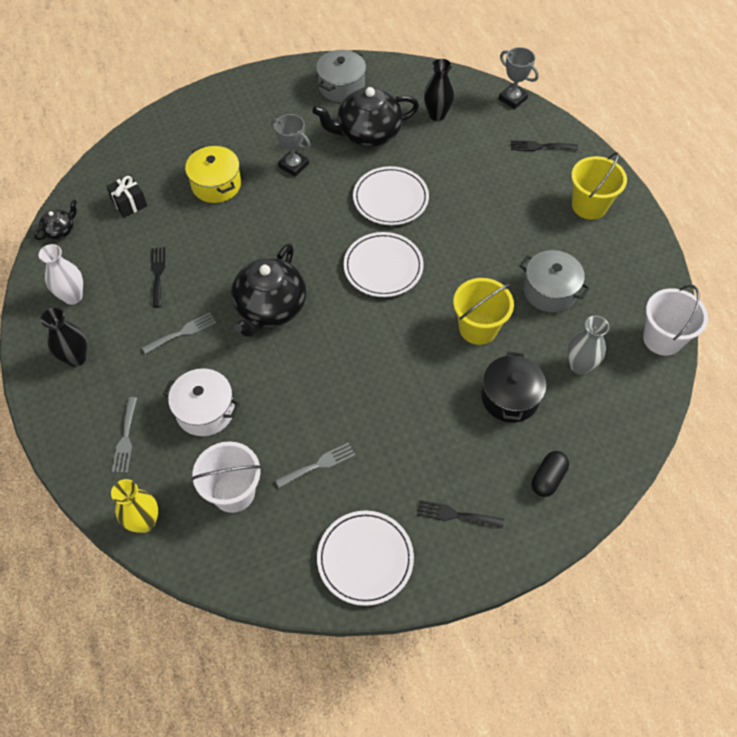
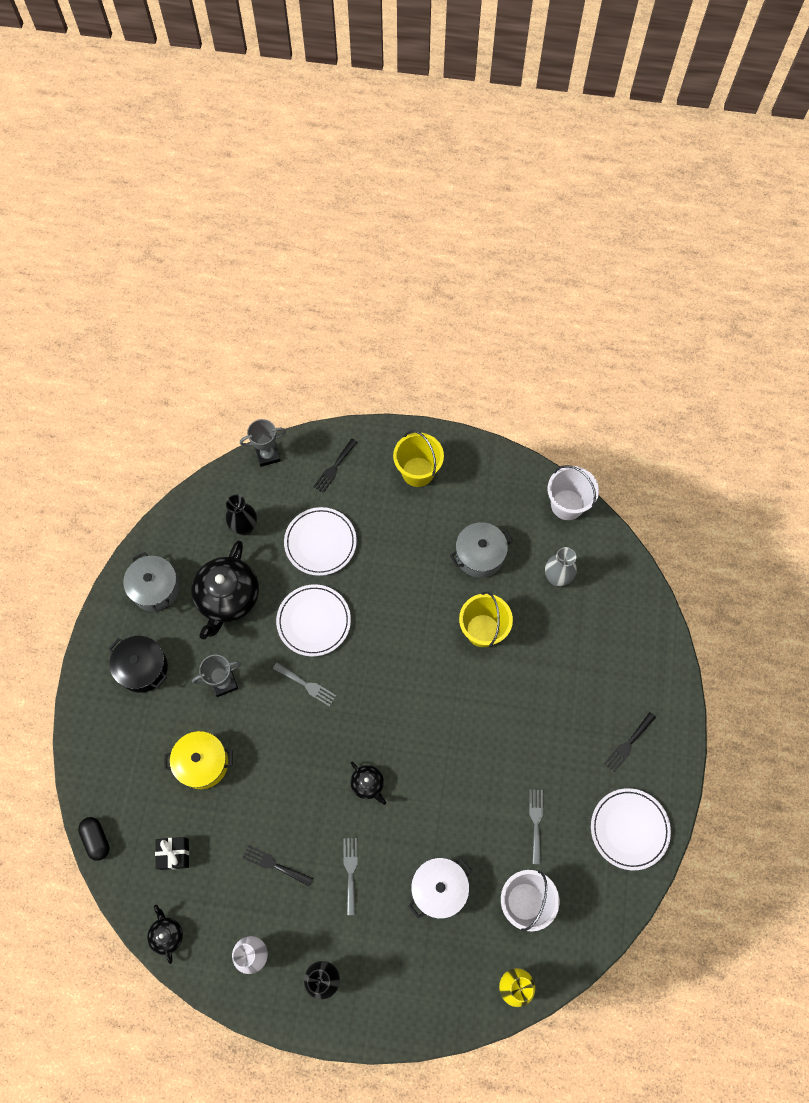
camera: 60 degrees left, 10 degrees up
(125, 438) = (429, 968): grey fork -> grey fork (307, 685)
(270, 307) = (368, 784): black teapot -> black teapot, size x0.47
(383, 267) = (381, 669): white plate -> white plate (320, 542)
(510, 397) = (556, 645): black pot -> black pot (143, 668)
(548, 478) = (634, 661): black capsule -> black capsule (96, 839)

